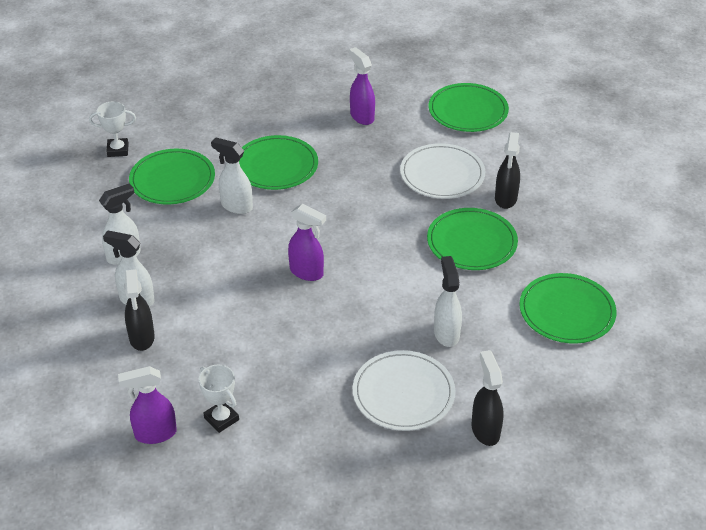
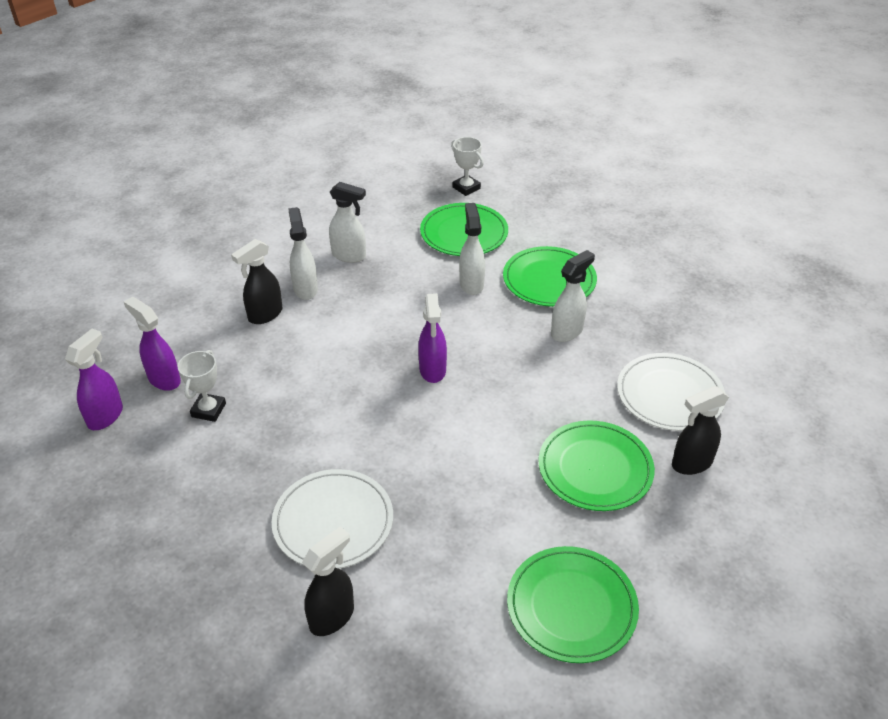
camera: 55 degrees right, 0 degrees up
(362, 116) = (682, 297): purple spray bottle -> purple spray bottle (106, 416)
(446, 333) = (443, 514): white spray bottle -> white spray bottle (567, 332)
(468, 111) = (790, 365): green plate -> none

